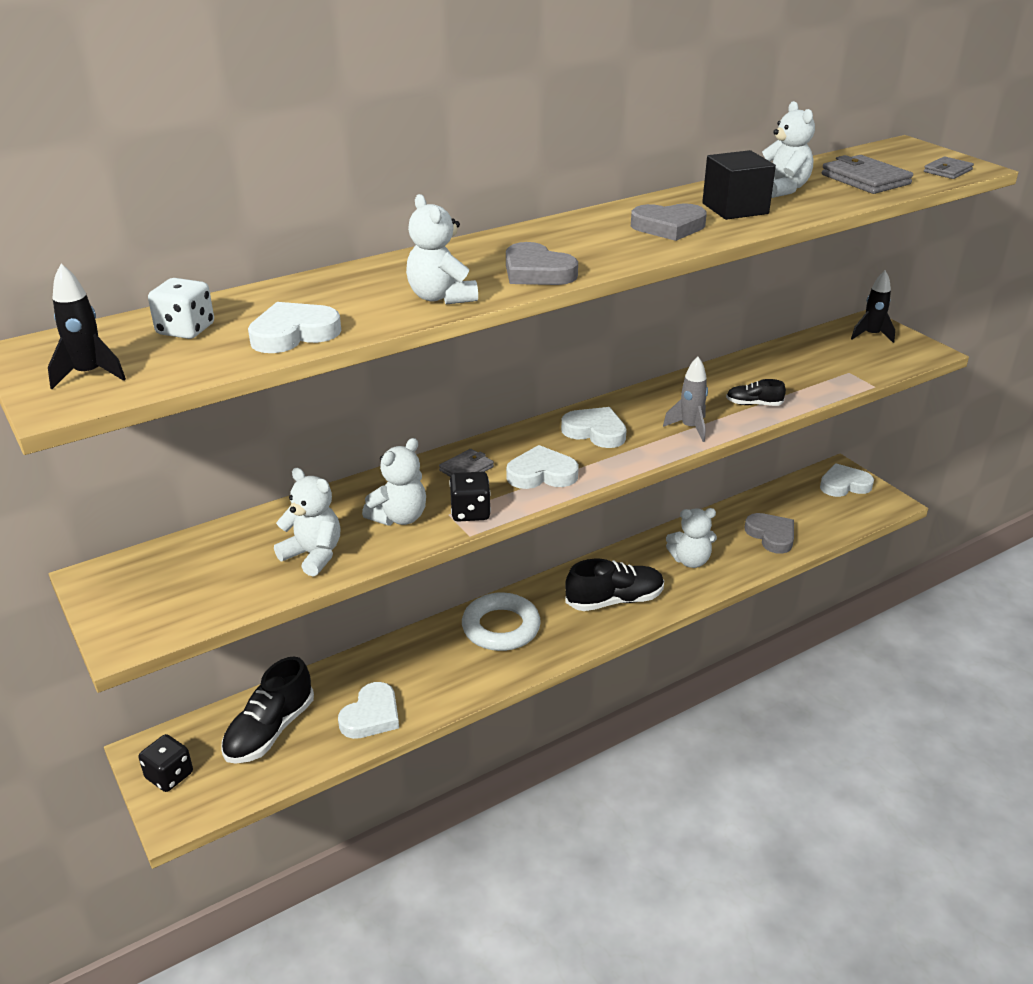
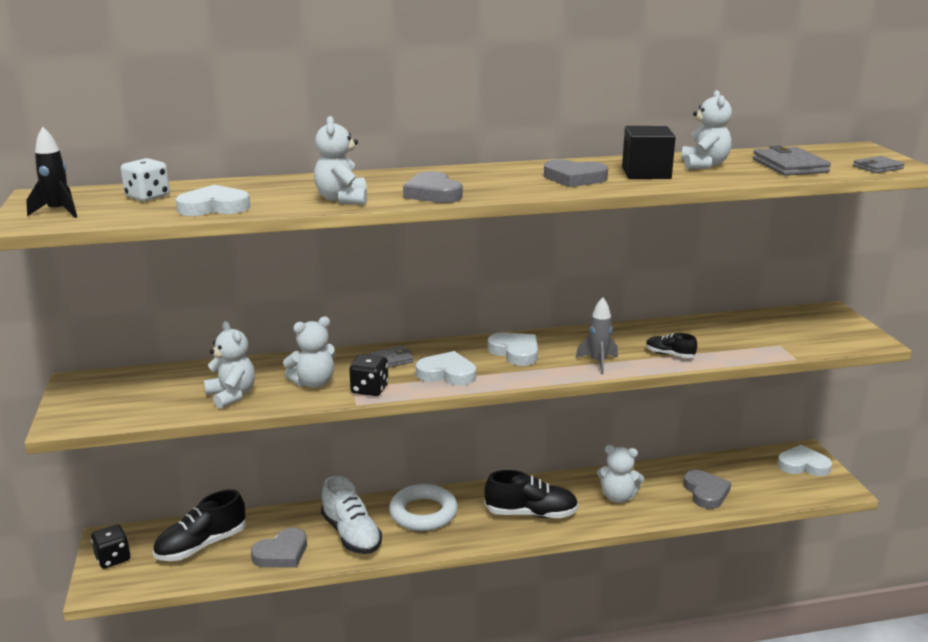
camera: 20 degrees right, 10 degrees down
(371, 715) = (281, 553): white heart -> grey heart
(437, 673) = (351, 534): none -> white shoe
(871, 335) = (824, 321): black rocket -> none

